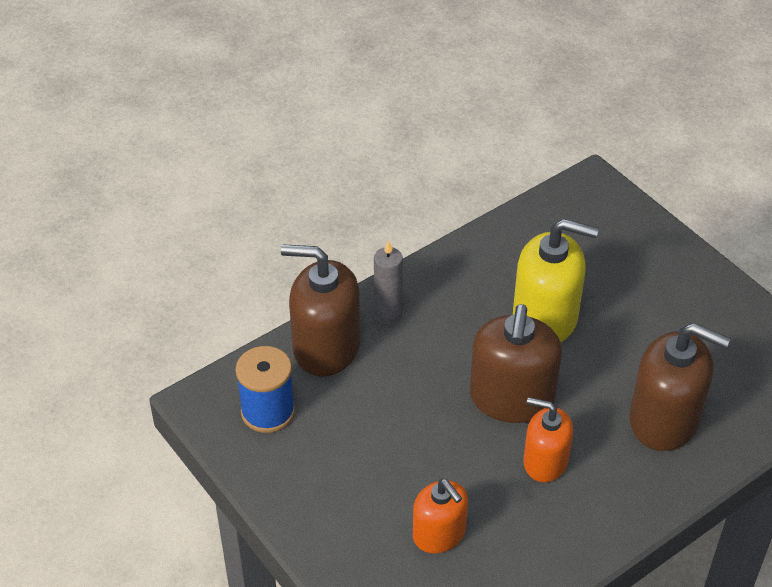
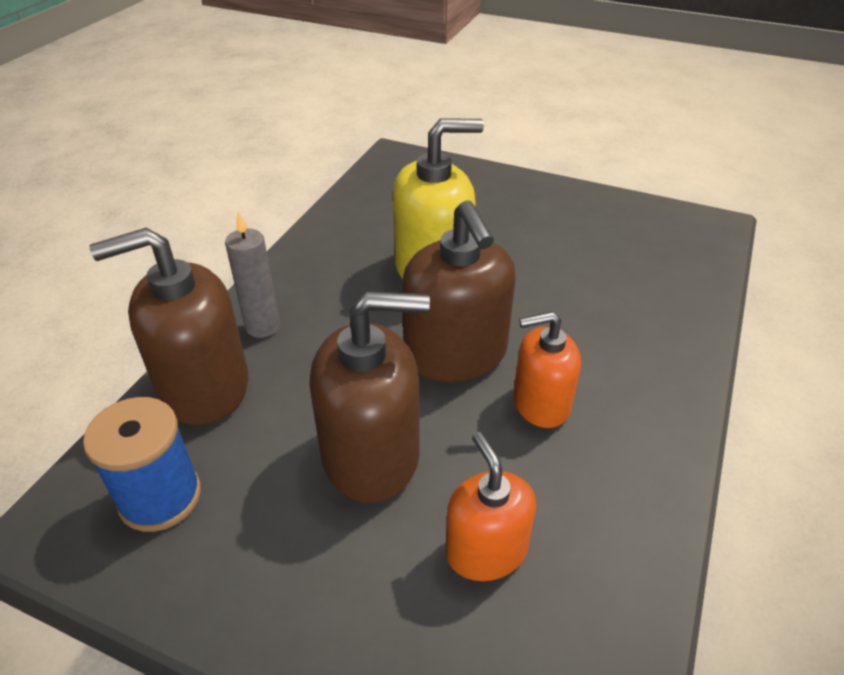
camera: 30 degrees left, 5 degrees down
(439, 533) = (486, 550): orange soap dispenser -> orange soap dispenser turned 135 degrees counterclockwise
(664, 419) = (618, 312): brown soap dispenser -> brown soap dispenser (371, 455)

